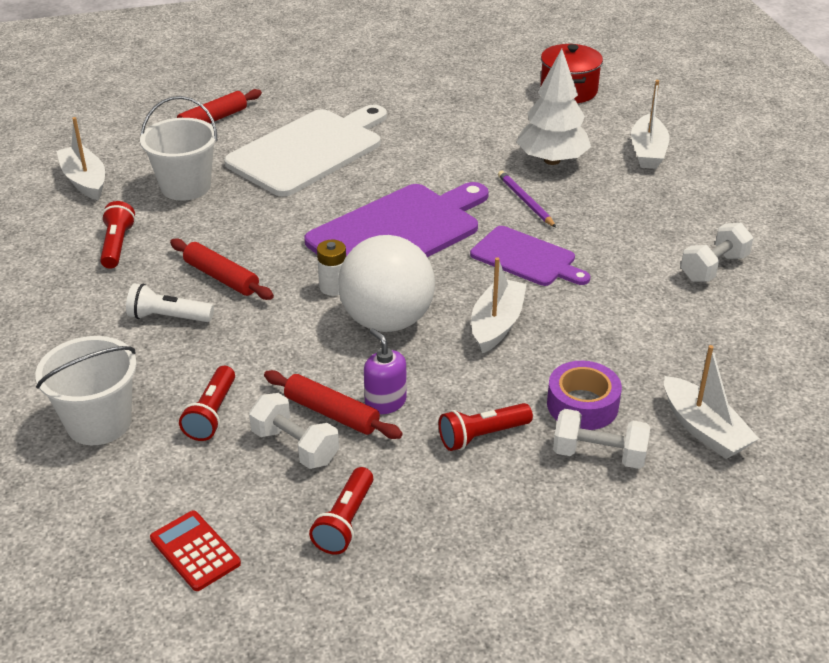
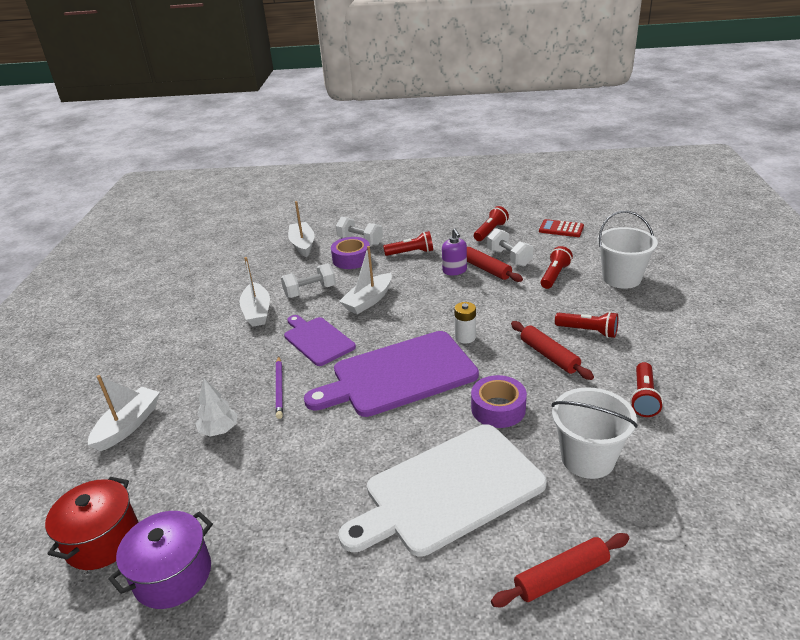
camera: 160 degrees left, 5 degrees down
(85, 181) = (705, 487): white boat -> white boat (257, 312)
(168, 317) = (588, 331): white flashlight -> red flashlight
(195, 551) = (561, 229): red calculator -> red calculator turned 135 degrees clockwise
(276, 214) = (498, 409): none -> purple tape
(387, 321) = (436, 311): white ball -> none
(495, 84) = (173, 575): none -> purple pot
(552, 160) = (219, 430): white tree -> white tree, size x0.57
(713, 268) = (204, 317): white dumbbell -> white dumbbell (310, 291)

